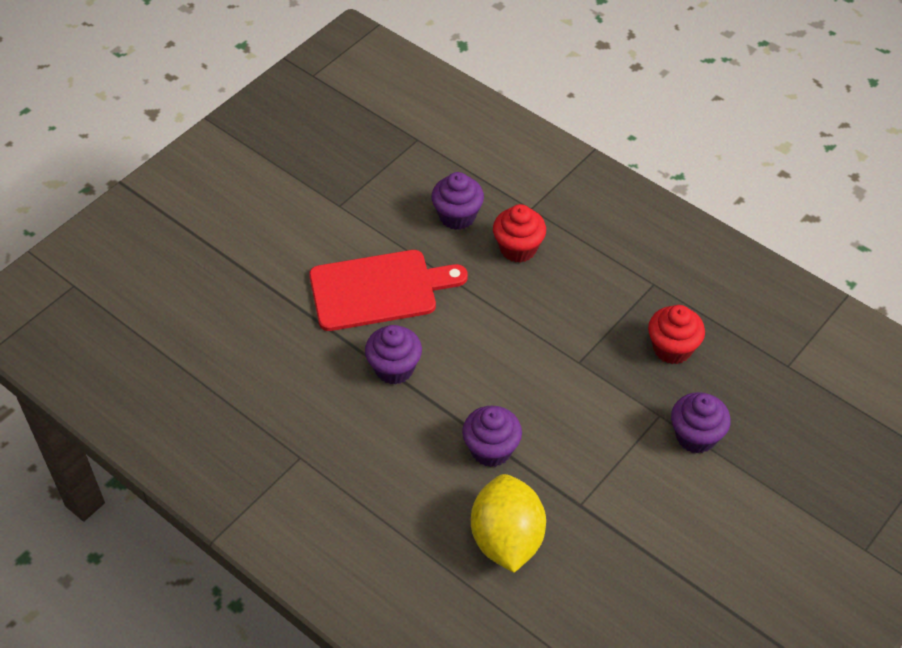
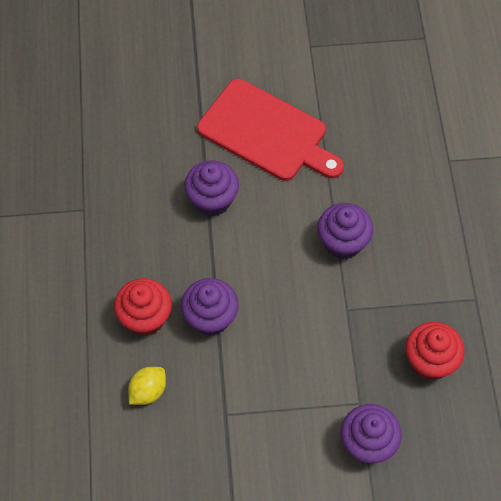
camera: 45 degrees right, 10 degrees up
(457, 216) = (386, 122): purple cupcake -> purple cupcake (343, 242)
(507, 539) = (148, 391): yellow lemon -> yellow lemon, size x0.48
(518, 248) = (402, 184): red cupcake -> red cupcake (145, 318)

